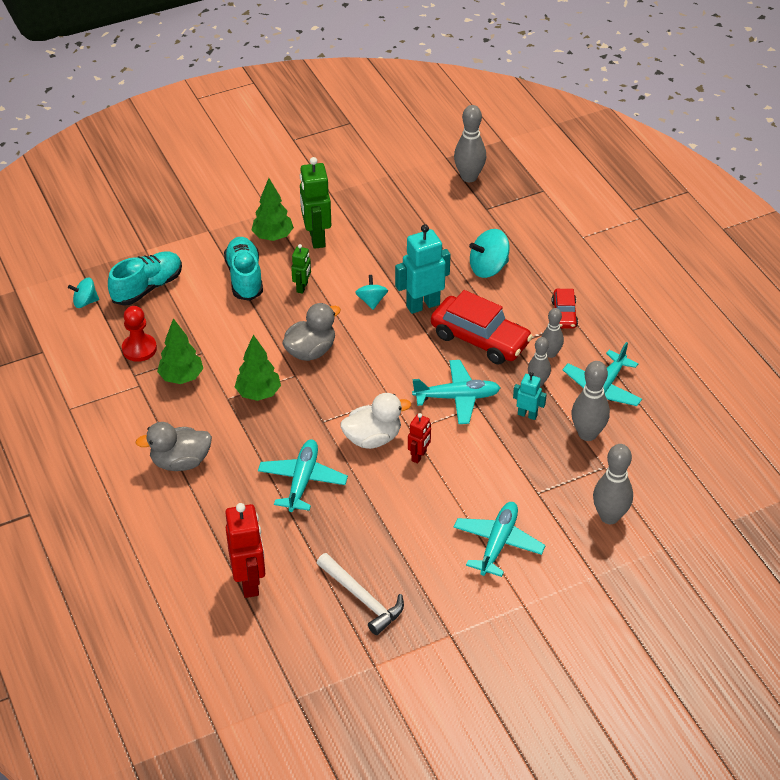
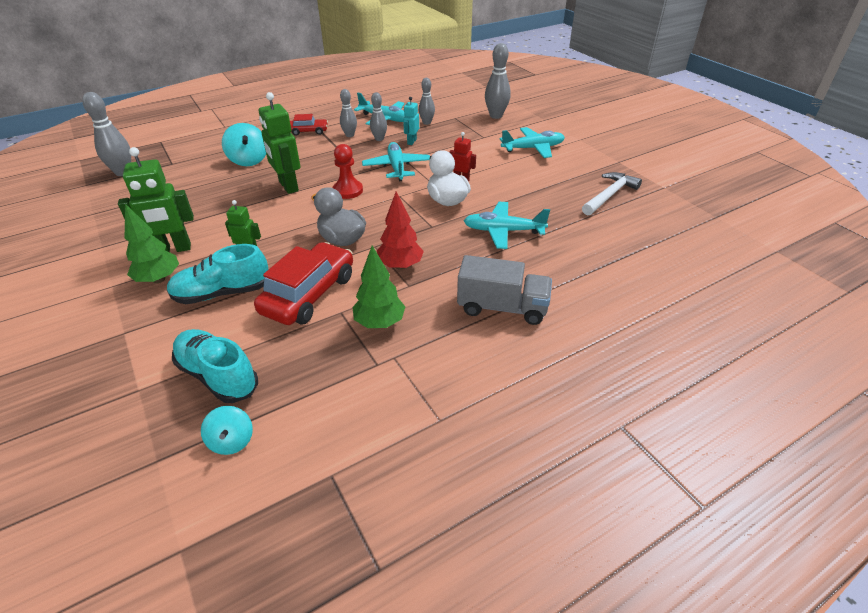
camera: 95 degrees left, 5 degrees down
(139, 349) = (332, 366): red pawn -> red pawn (348, 190)
(180, 462) = (502, 307): grey duck -> grey truck
(249, 582) = (624, 248): red robot -> none
(258, 393) = (400, 266): green tree -> red tree
(371, 301) = (278, 211): turquoise spinning top -> none
(422, 305) = (288, 186): turquoise robot -> green robot
(480, 339) = (332, 161): red car -> red car (309, 294)
(498, 543) = (533, 148): turquoise plane -> turquoise plane turned 150 degrees clockwise
(587, 434) = (427, 122): grey bowling pin -> grey bowling pin, size x0.63

